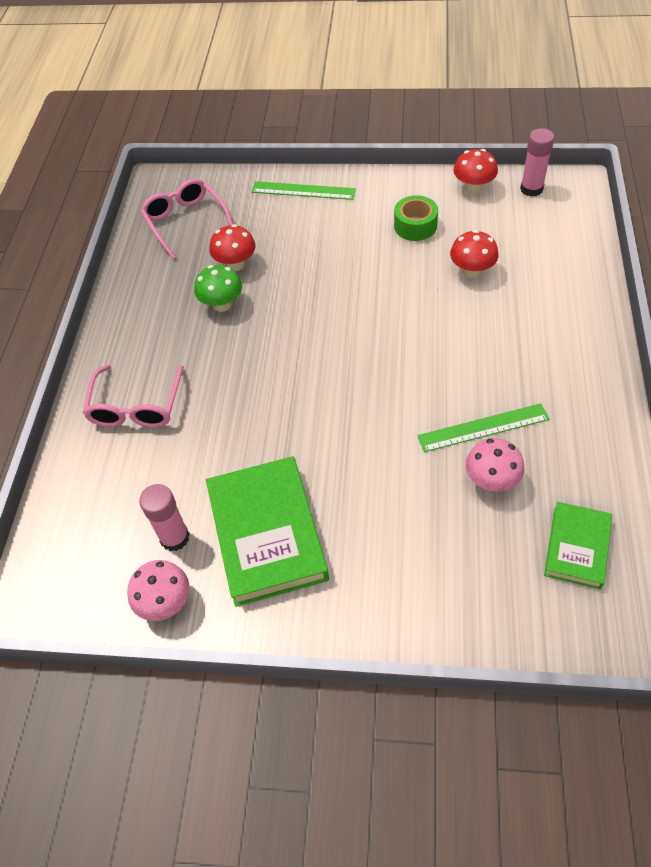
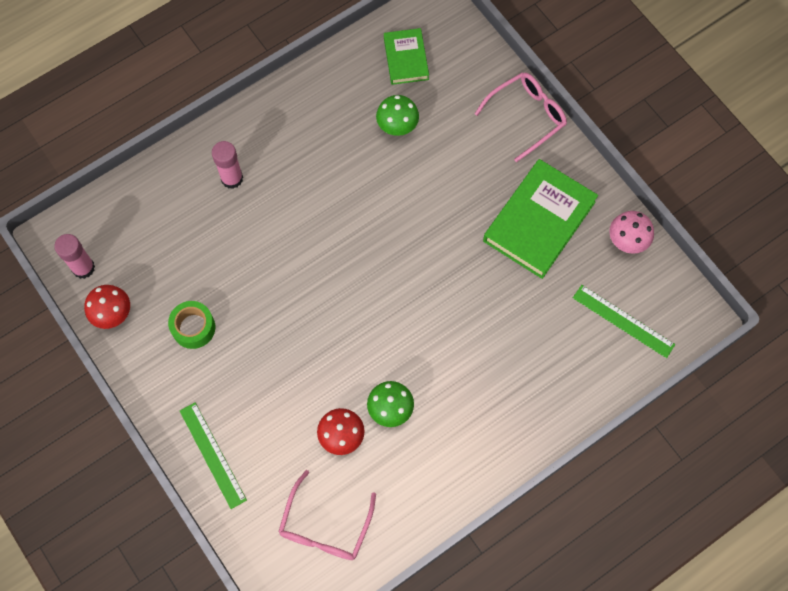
camera: 135 degrees left, 15 degrees up
(136, 406) = (526, 385): pink glasses -> pink glasses (527, 116)
(174, 537) = (588, 271): pink glue stick -> pink glue stick (232, 178)
(472, 271) = (217, 251): red mushroom -> none
(483, 427) = (360, 155): green ruler -> green ruler (623, 321)
(491, 481) = (397, 126): pink mushroom -> green mushroom
(577, 547) = (406, 58): green book -> green book turned 75 degrees counterclockwise

